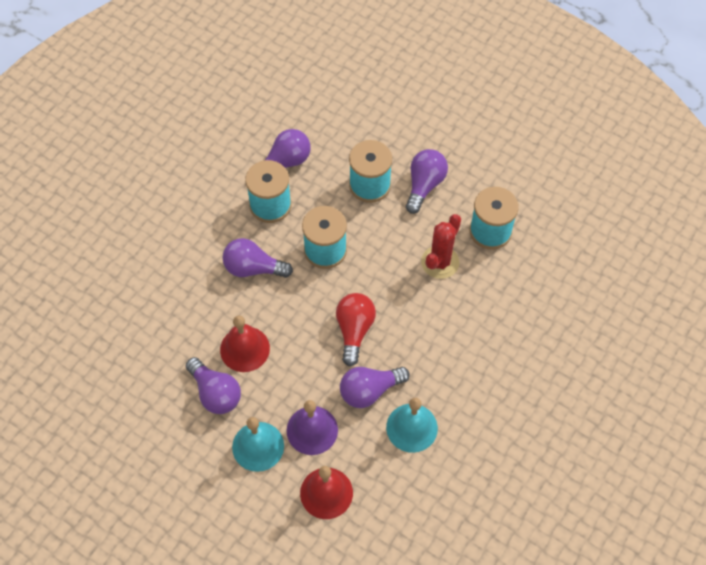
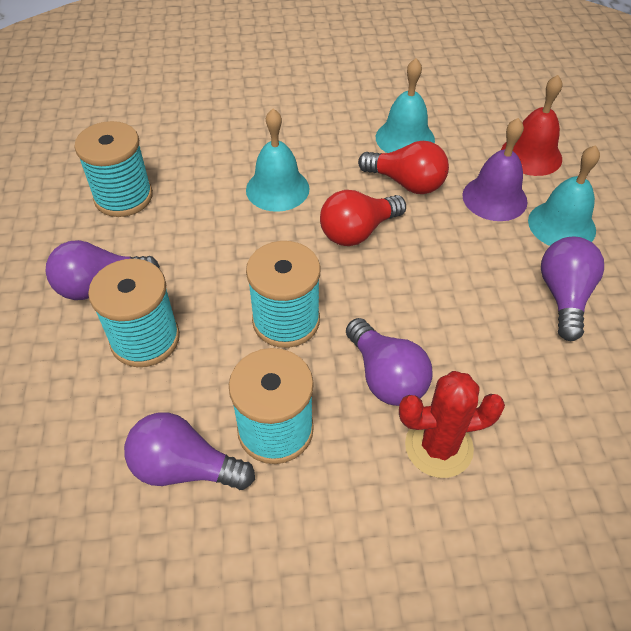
camera: 130 degrees left, 10 degrees down
(245, 349) = (488, 308): red bell -> none
(369, 391) = (406, 183): purple light bulb -> red light bulb
(428, 315) = (277, 189): none -> turquoise bell
(440, 262) = (203, 214): red cactus -> red cactus (438, 447)

